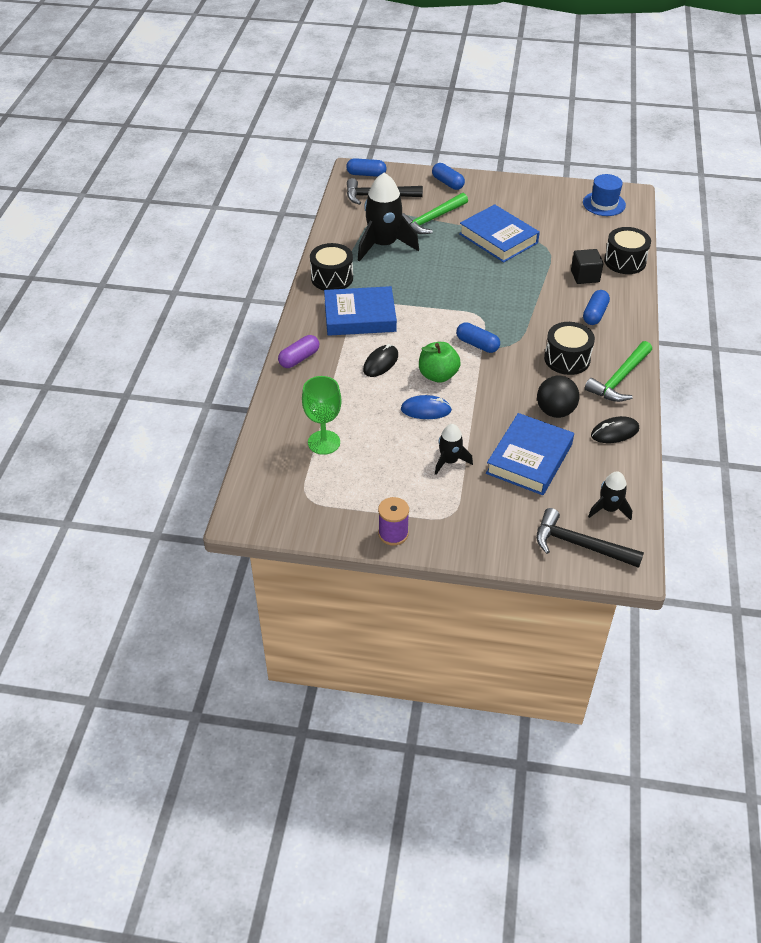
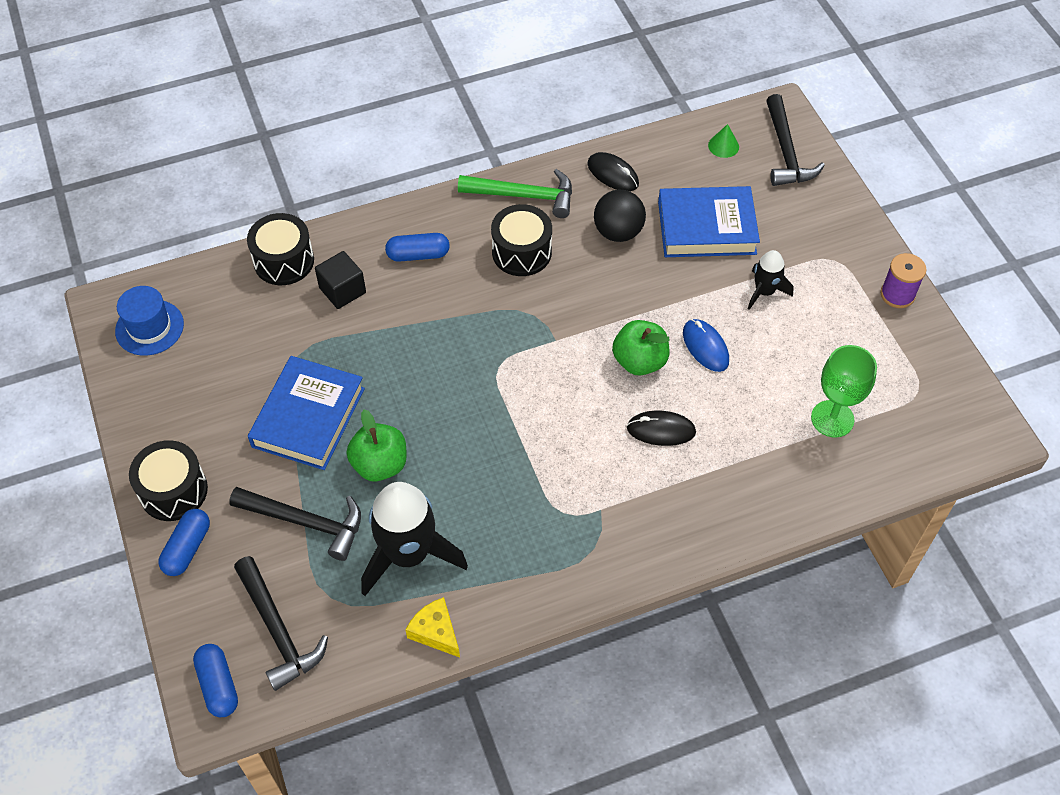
camera: 120 degrees left, 10 degrees up
(299, 358) = (719, 524): purple capsule -> none
(332, 278) = (529, 580): black drum -> black drum (173, 491)
(333, 240) = (435, 632): none -> yellow cheese
(360, 316) = (589, 499): blue book -> none
(432, 219) = (305, 522): green hammer -> black hammer
(447, 252) = (380, 464): none -> green apple
(477, 344) = (556, 346): blue capsule -> none
(609, 509) = (723, 146): black rocket -> green cone

